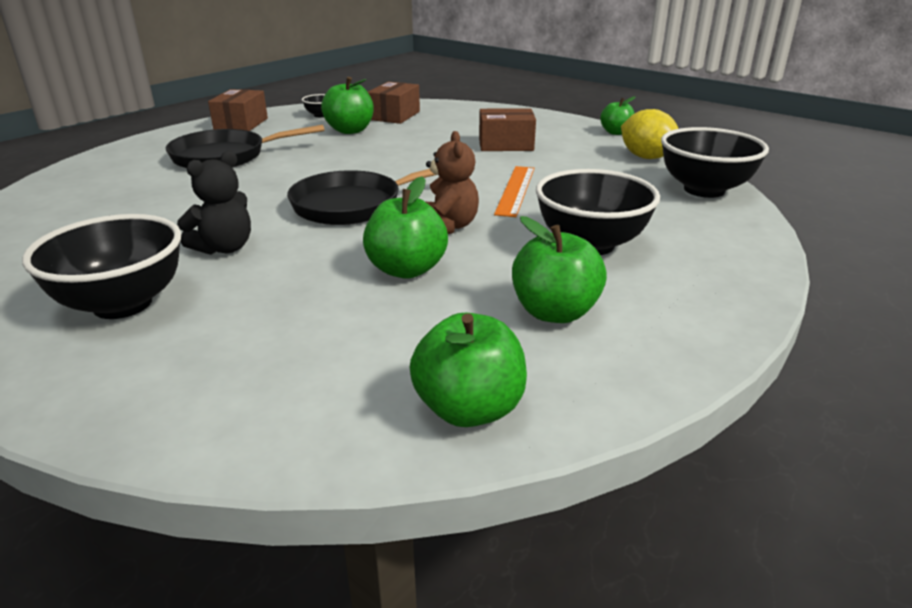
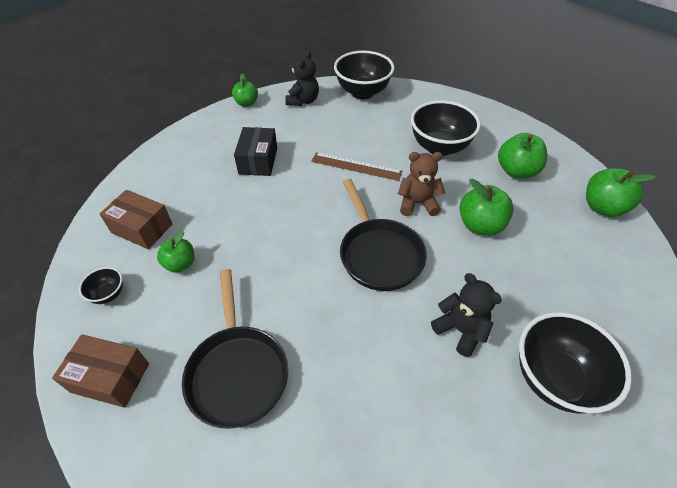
camera: 85 degrees left, 20 degrees up
(350, 130) = (180, 264): green apple -> green apple, size x0.65
(506, 145) = (258, 161): brown box -> black box
(515, 190) = (356, 166): orange ruler -> brown ruler
(646, 157) = (303, 101): yellow lemon -> black teddy bear

